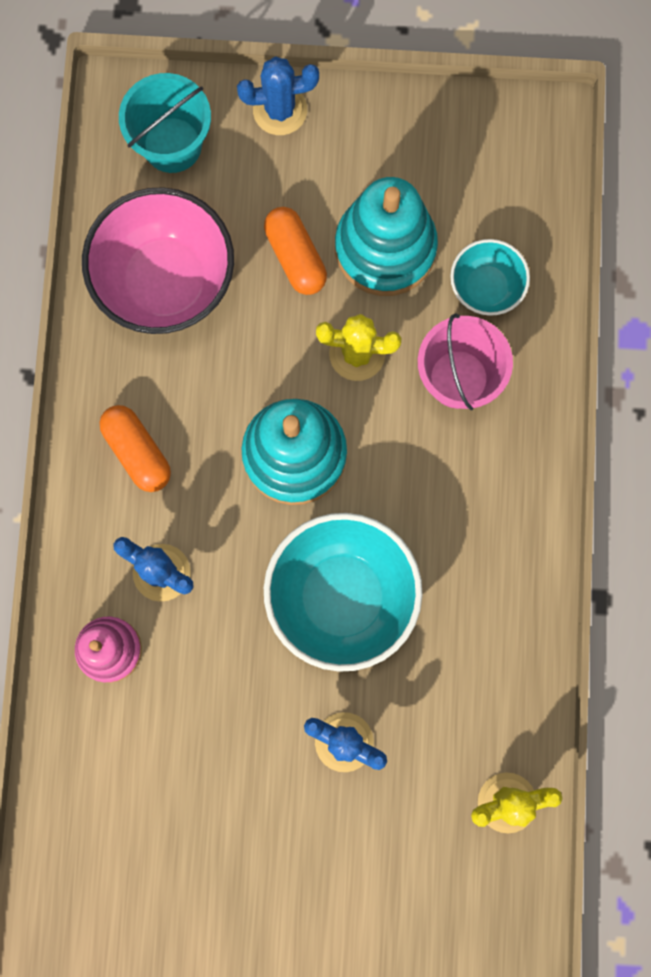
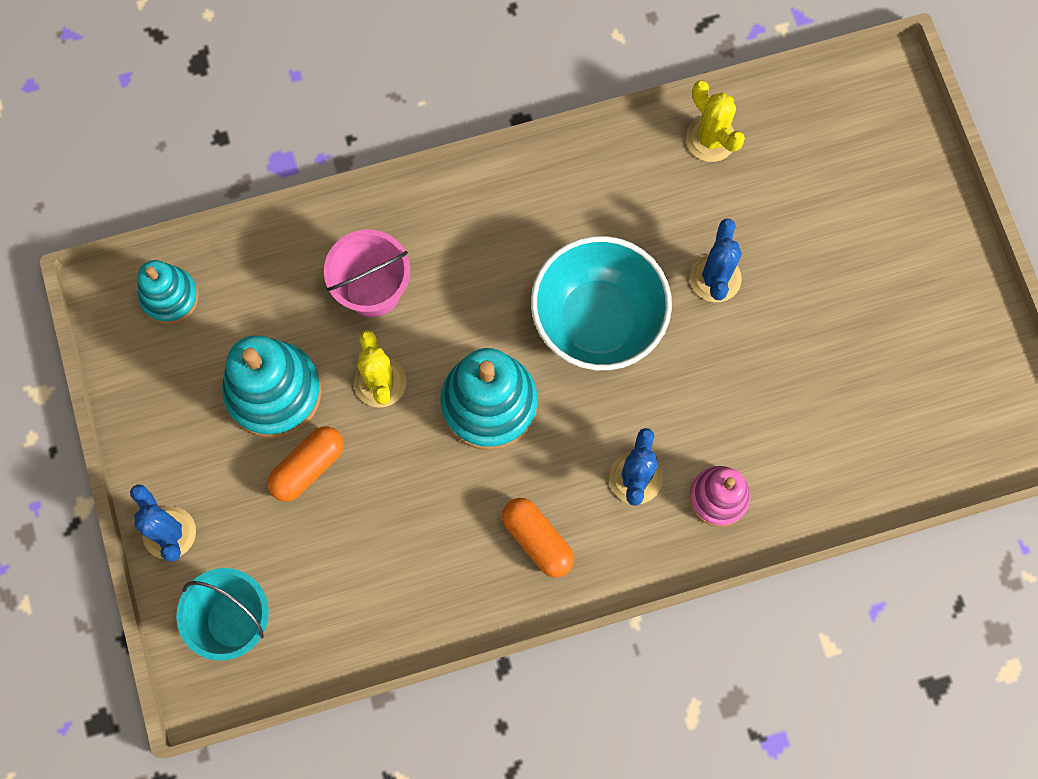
camera: 110 degrees left, 5 degrees down
(137, 452) = (537, 540): orange capsule -> orange capsule turned 75 degrees counterclockwise
(165, 281) = (371, 575): pink bowl -> none
(486, 288) = (282, 294): turquoise bowl -> none
(522, 179) = (170, 297): none -> turquoise stacking toy

